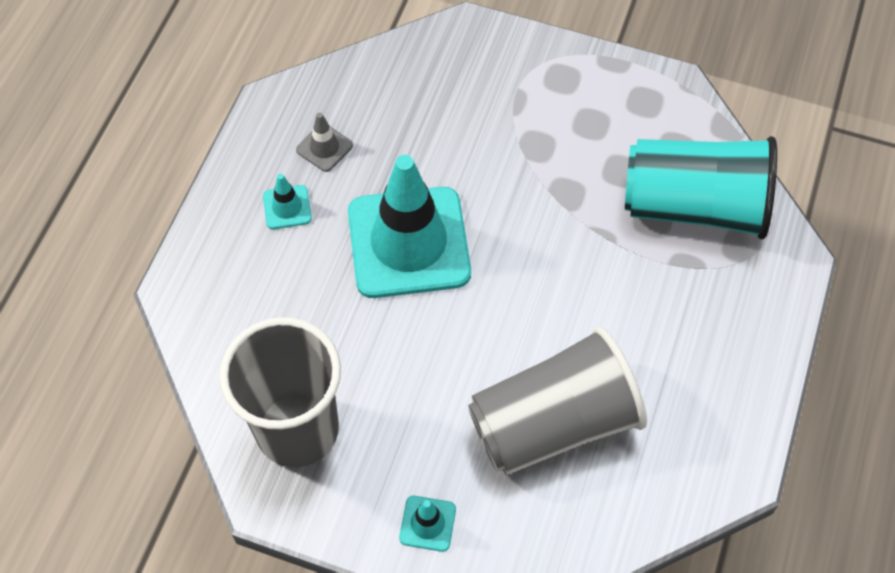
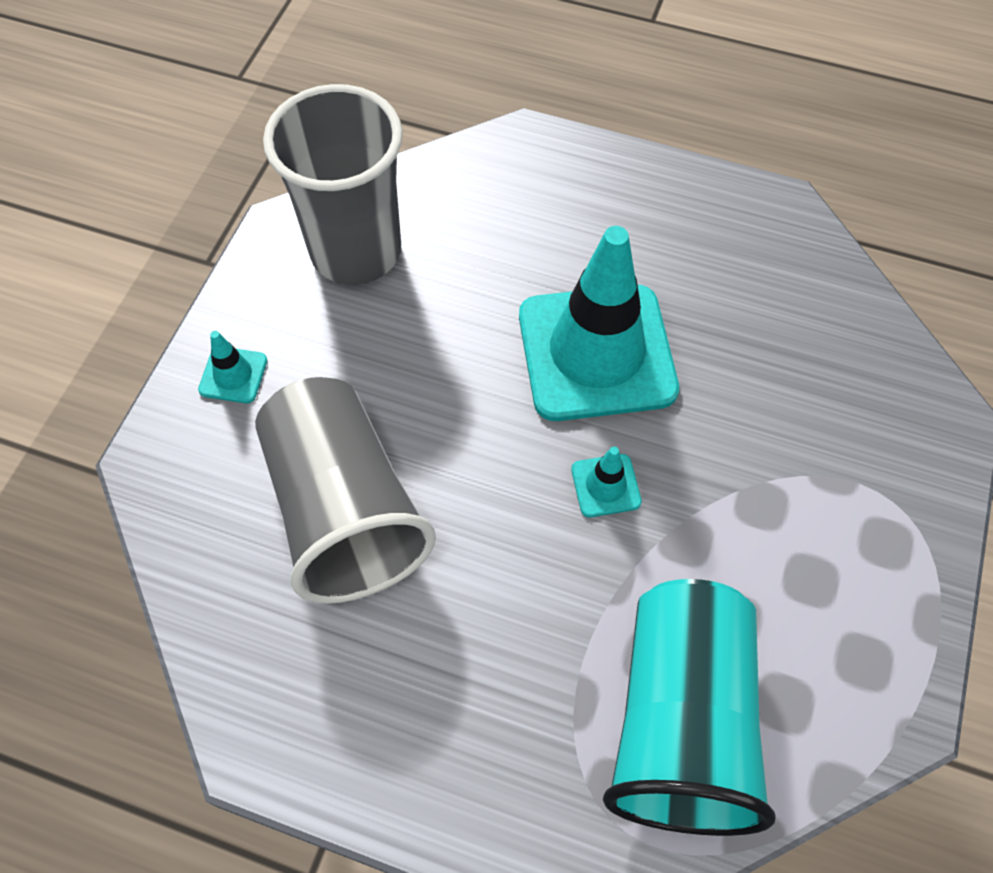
camera: 90 degrees right, 0 degrees up
(287, 207) = (638, 229): turquoise traffic cone -> turquoise traffic cone (605, 485)
(324, 148) = (726, 262): grey traffic cone -> none

